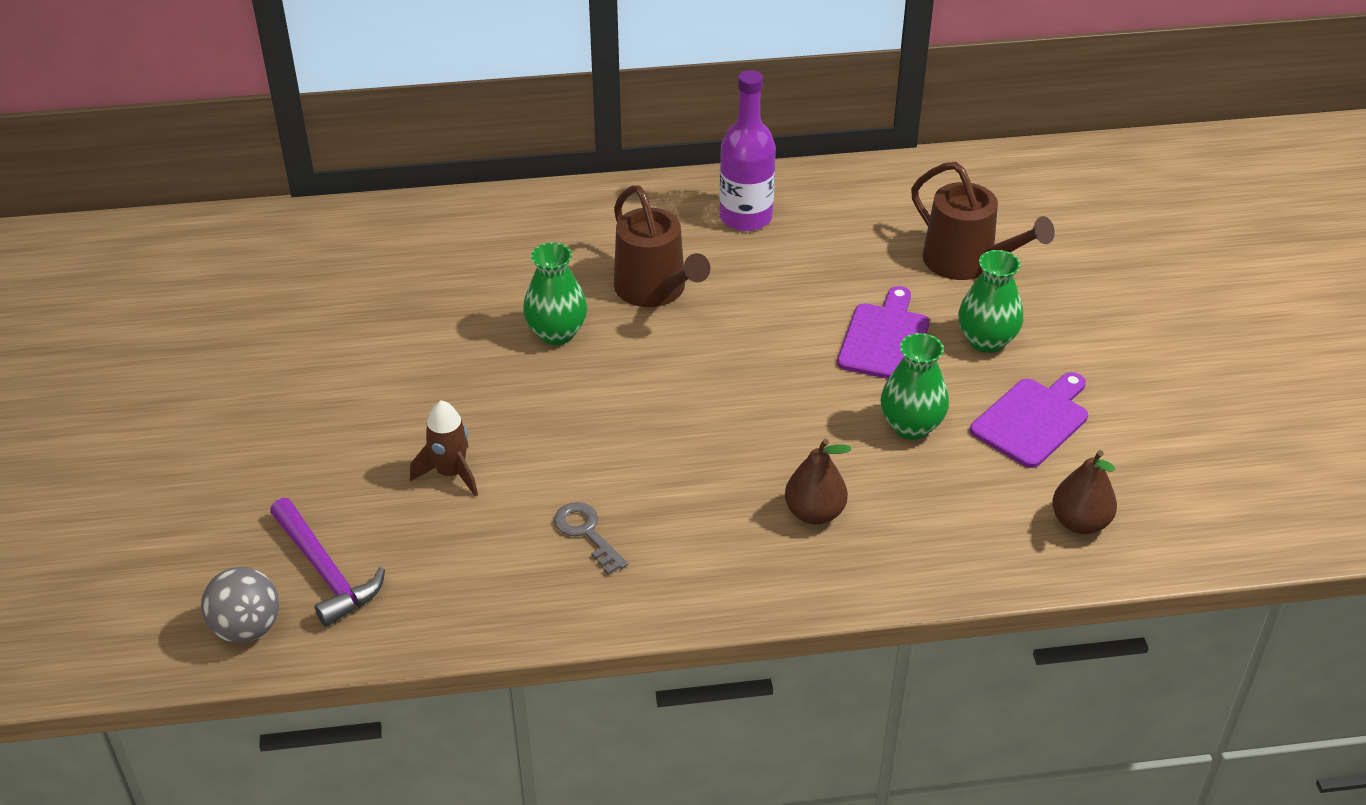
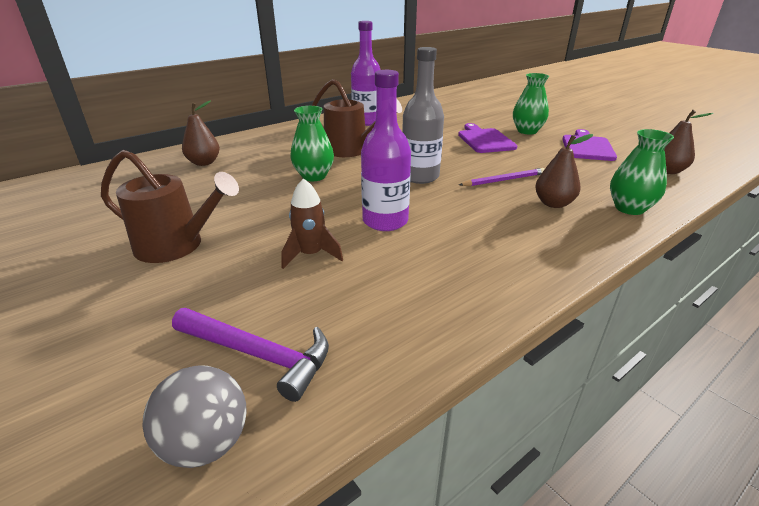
camera: 30 degrees left, 10 degrees down
(439, 248) = (204, 163): none -> brown pear
(572, 455) = (385, 221): none -> purple bottle
(587, 533) = (442, 254): grey key -> none
(695, 389) = (420, 176): none -> grey bottle
(803, 442) = (504, 180): none -> purple pencil
(911, 426) = (543, 162): green vase -> green vase (629, 208)
(966, 262) = (481, 114): brown watering can -> brown watering can (176, 246)

